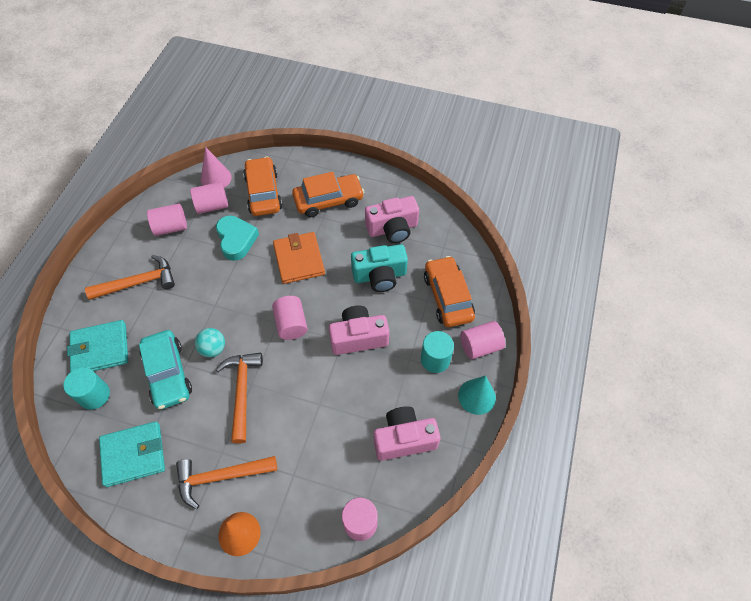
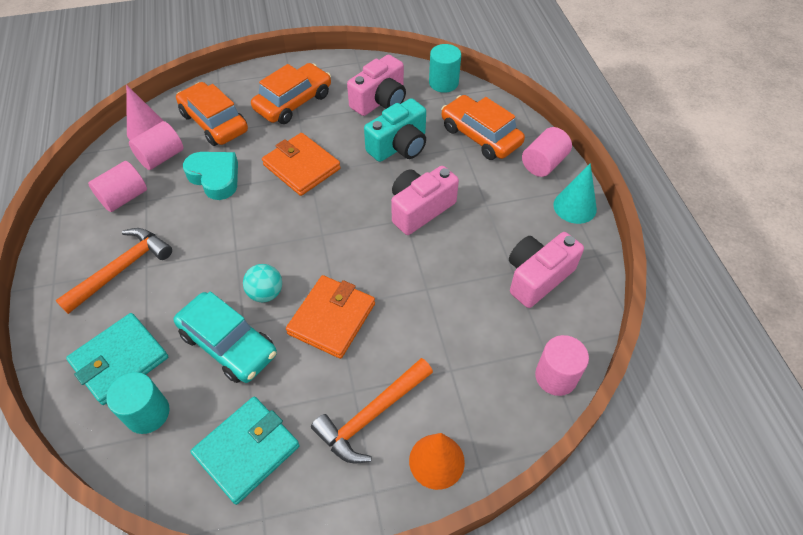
camera: 30 degrees left, 5 degrees down
(242, 391) = (332, 318): orange hammer -> orange wallet
(291, 324) = (339, 229): pink cylinder -> none
(435, 359) = (511, 194): turquoise cylinder -> turquoise cylinder (443, 83)

